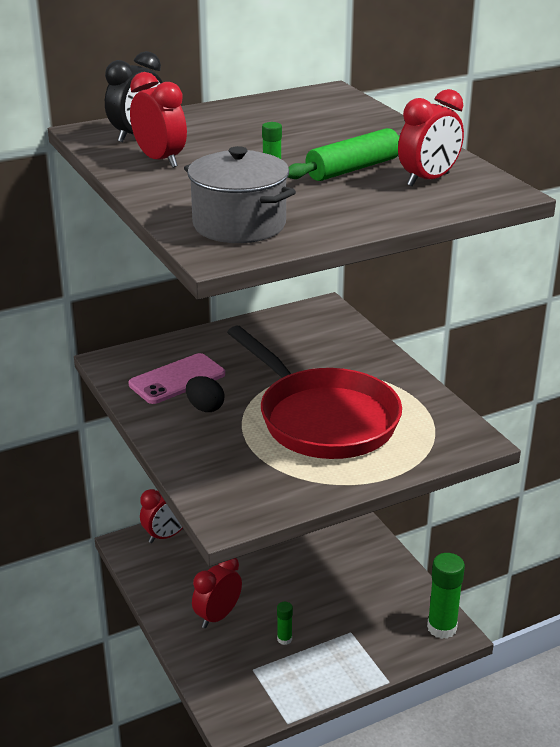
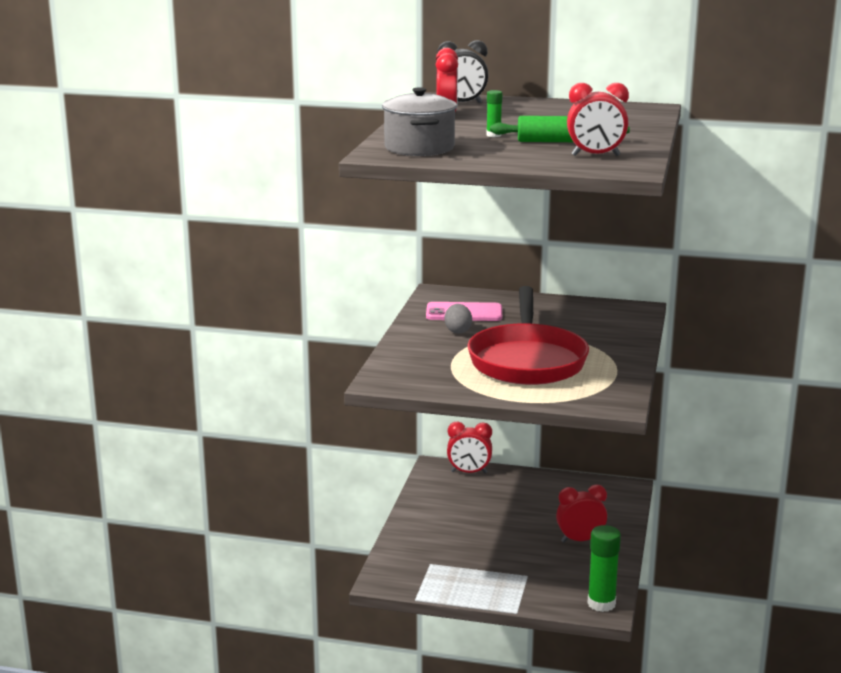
camera: 40 degrees right, 10 degrees down
(205, 407) = (458, 331): black egg -> grey egg
(217, 616) = (445, 527): red clock -> red clock (580, 540)
(284, 639) = (474, 558): green glue stick -> none

